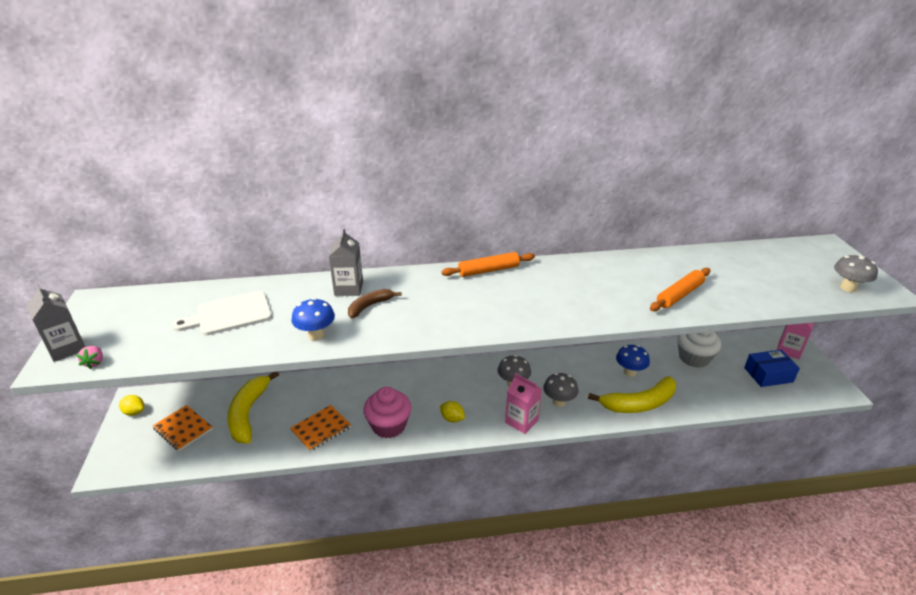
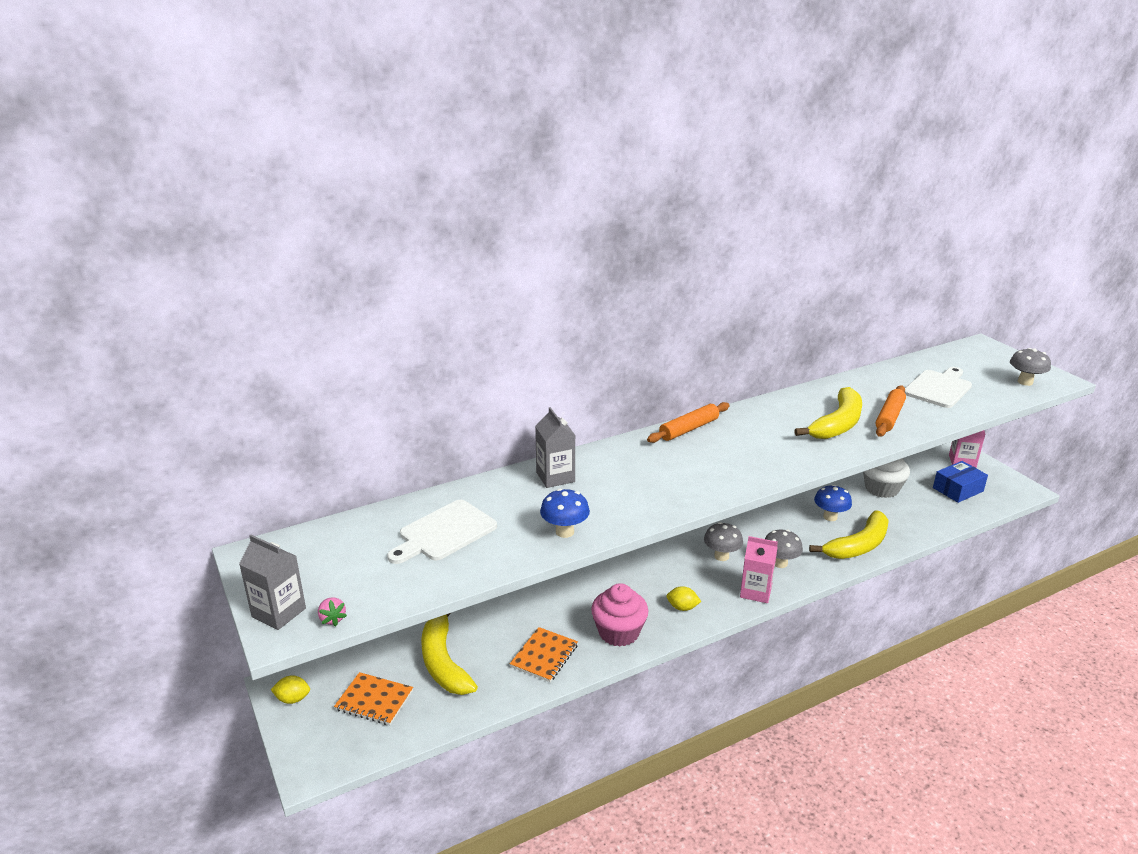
camera: 20 degrees left, 5 degrees down
(370, 306) = (596, 490): brown banana -> none
(624, 292) = (837, 424): none -> yellow banana
(750, 277) = (939, 388): none -> white cutting board

